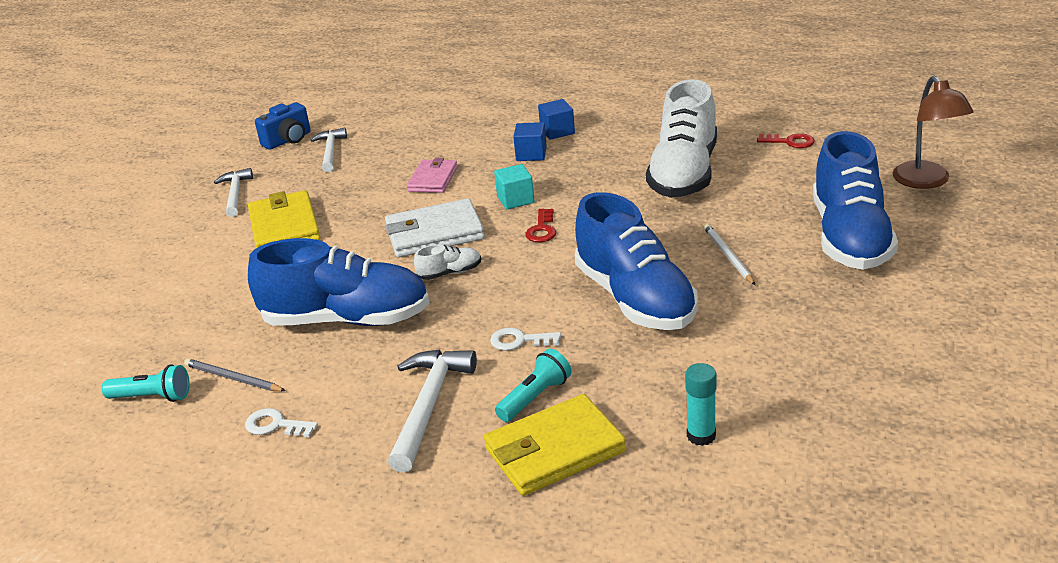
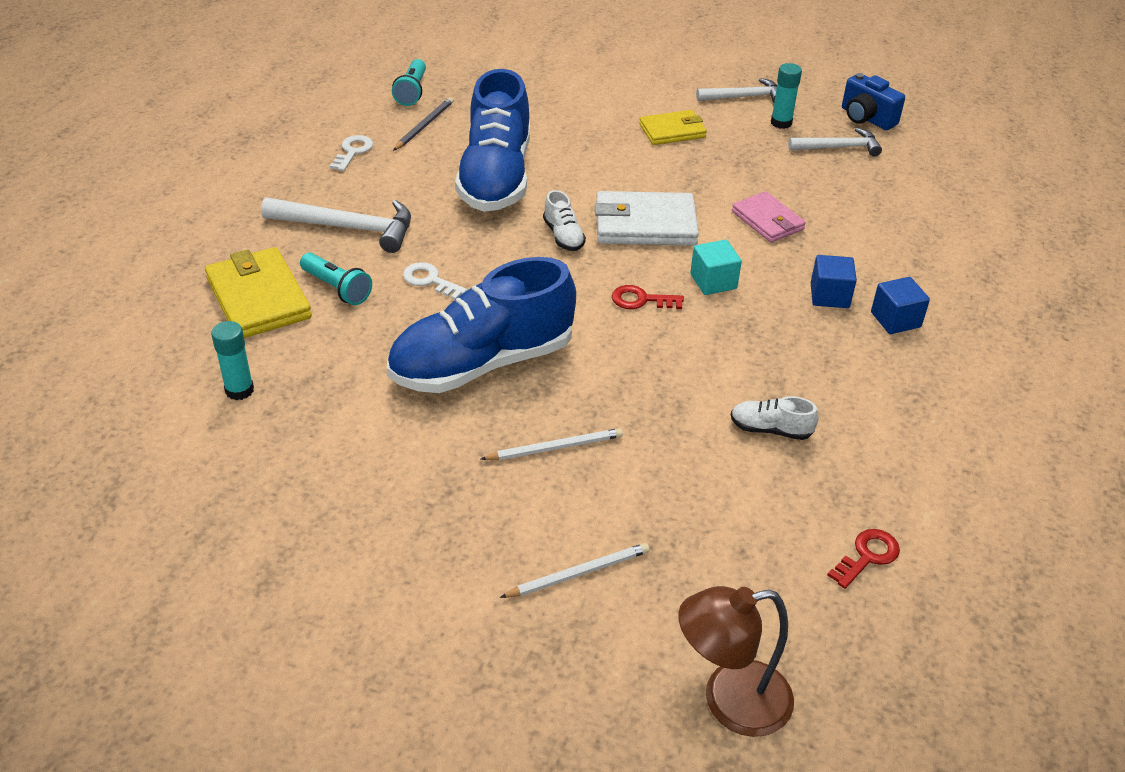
camera: 85 degrees right, 10 degrees up
(284, 227) = (672, 131): yellow wallet -> yellow wallet, size x0.64
(285, 176) = (781, 123): none -> turquoise glue stick
(433, 179) = (767, 220): pink wallet -> pink wallet turned 45 degrees clockwise
(434, 233) = (645, 224): white wallet -> white wallet turned 75 degrees counterclockwise
(519, 341) = (430, 280): white key -> white key turned 60 degrees counterclockwise
(684, 173) = (770, 429): white shoe -> white shoe, size x0.41
(790, 142) = (867, 556): red key -> red key turned 150 degrees counterclockwise
(850, 237) = (578, 573): blue shoe -> white pencil

